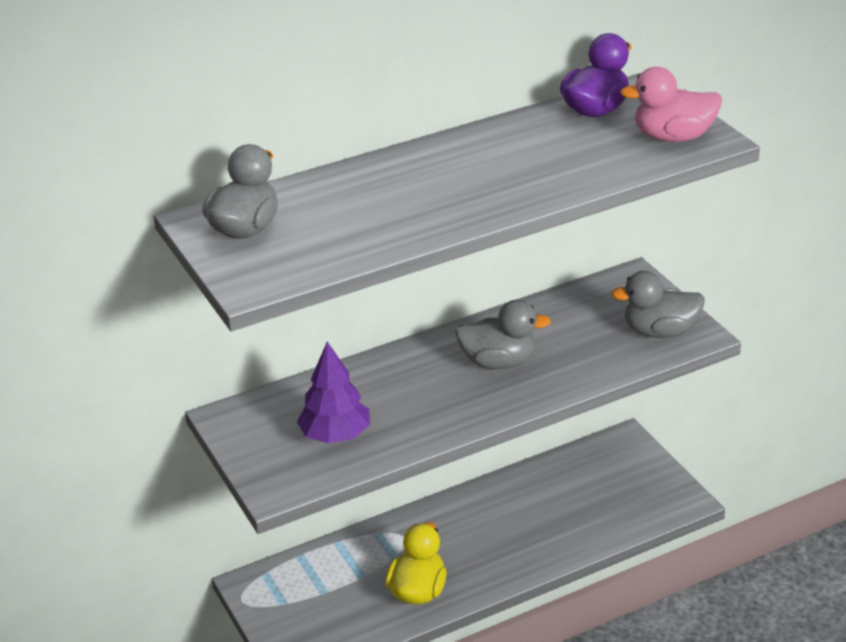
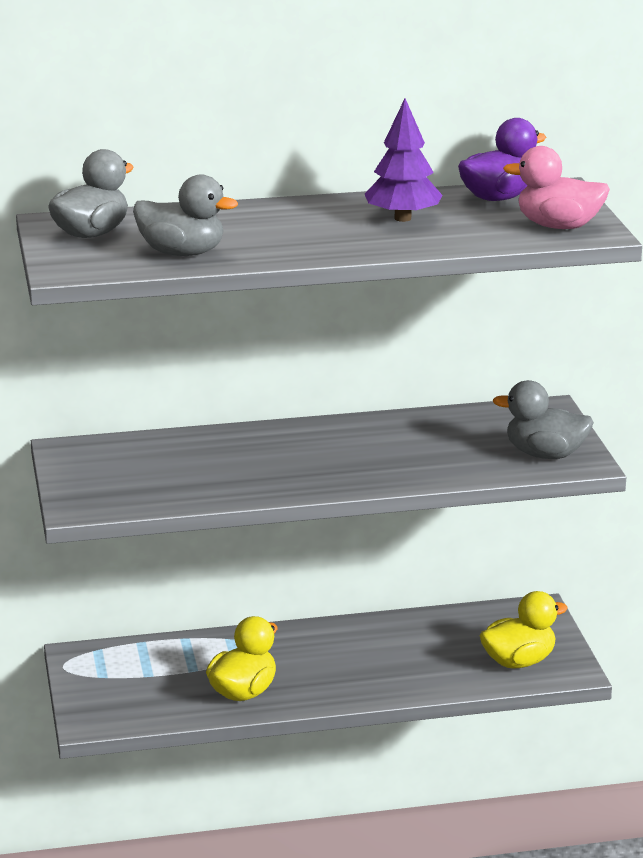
camera: 15 degrees right, 10 degrees down
(335, 435) = (162, 479): purple tree -> purple tree (402, 218)
(499, 362) = (361, 451): grey duck -> grey duck (182, 253)
(637, 500) = (519, 661): none -> yellow duck

